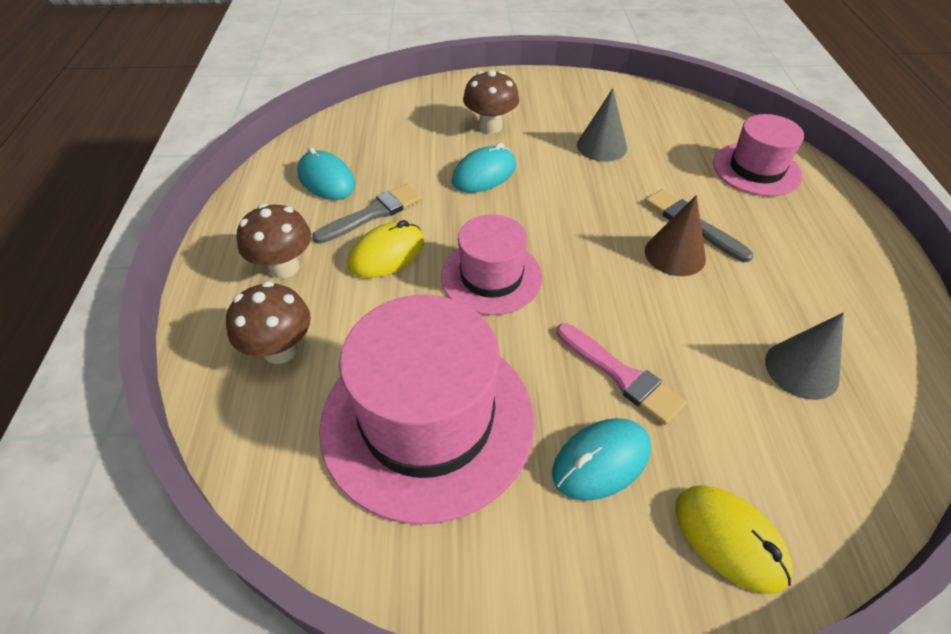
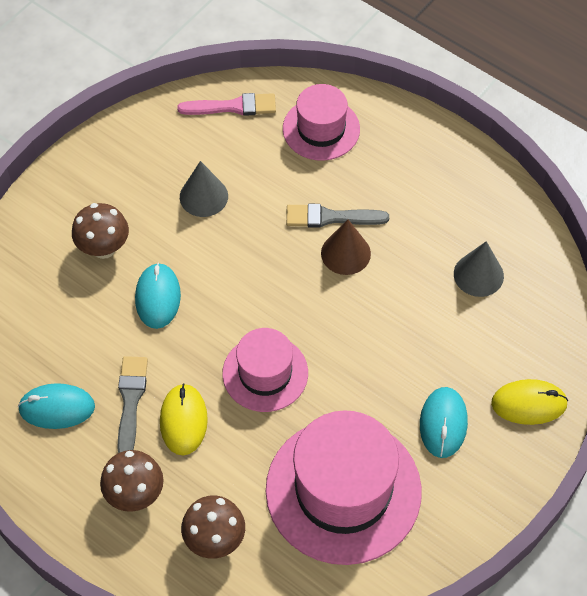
camera: 50 degrees left, 10 degrees up
(620, 375) = (402, 367): pink brush -> pink brush (232, 107)

